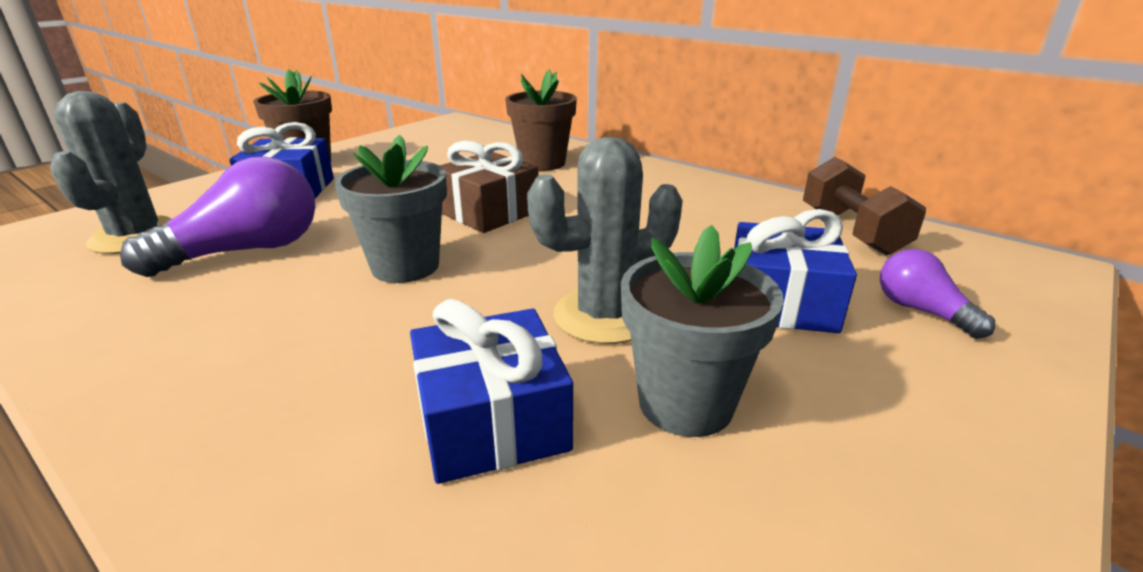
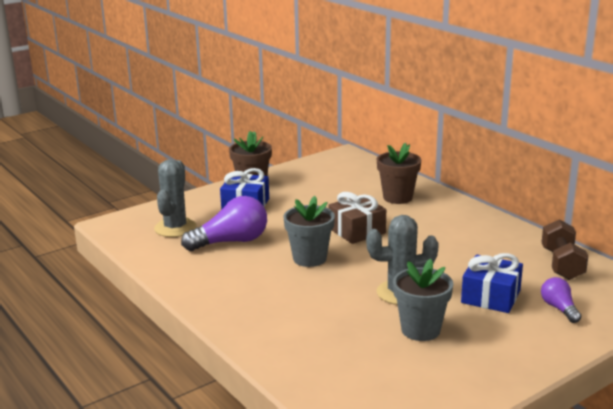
camera: 15 degrees right, 5 degrees down
(492, 421) = (341, 326): blue gift -> none

